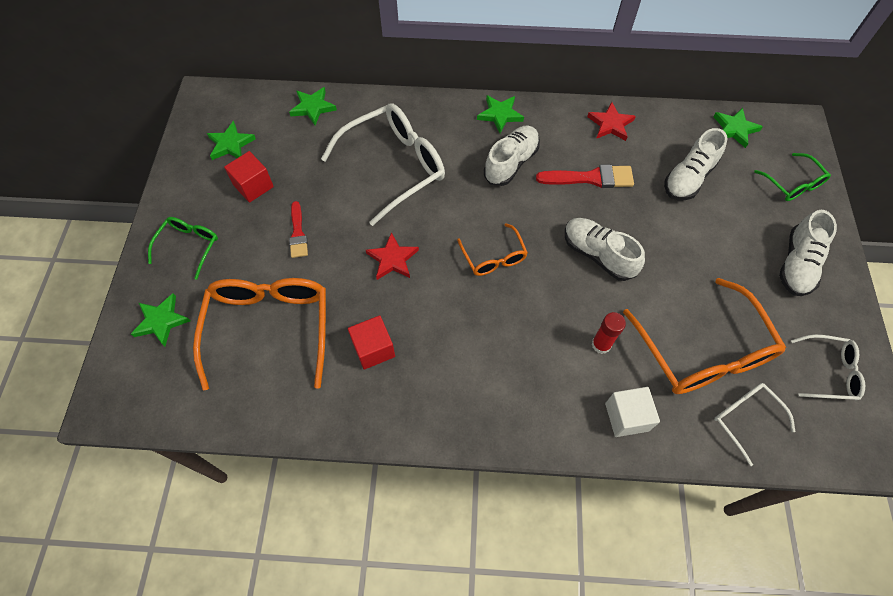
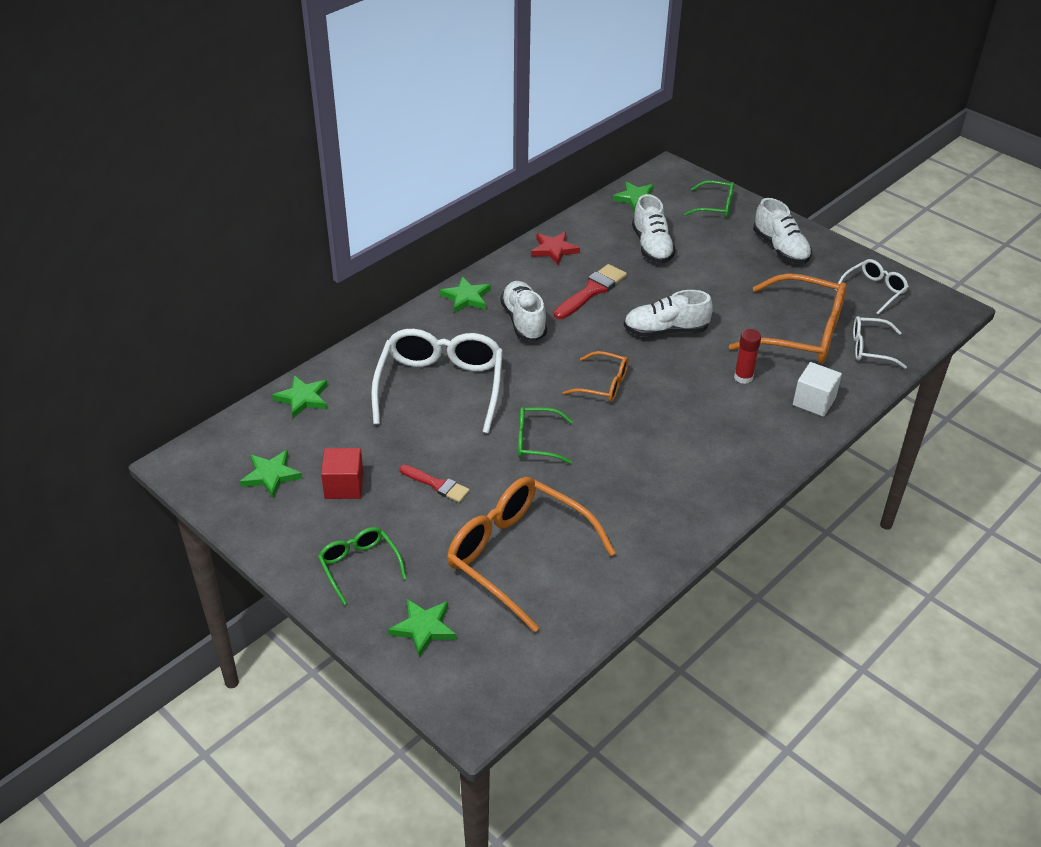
camera: 50 degrees left, 20 degrees down
(373, 349) = (612, 502): red cube -> none
(392, 259) = (536, 441): red star -> green glasses

